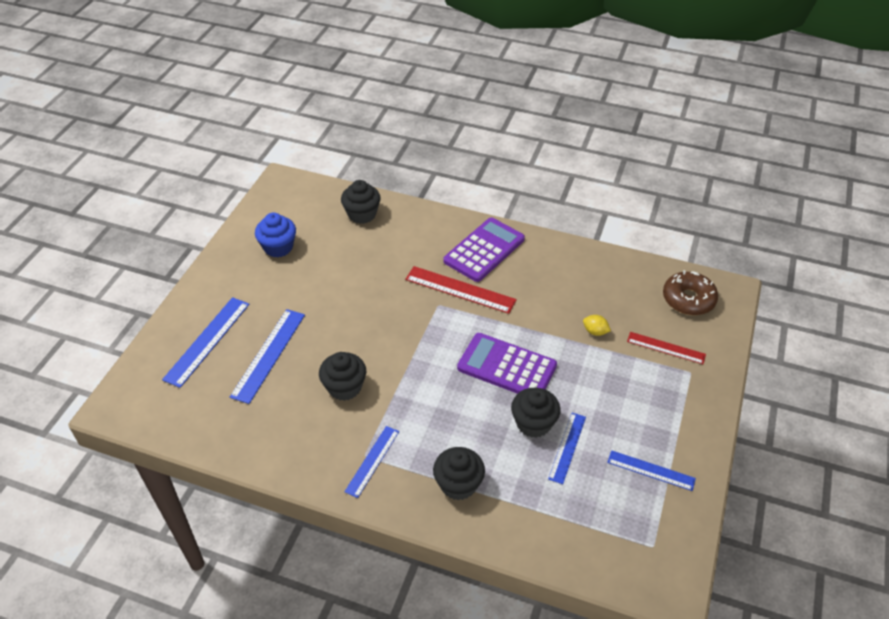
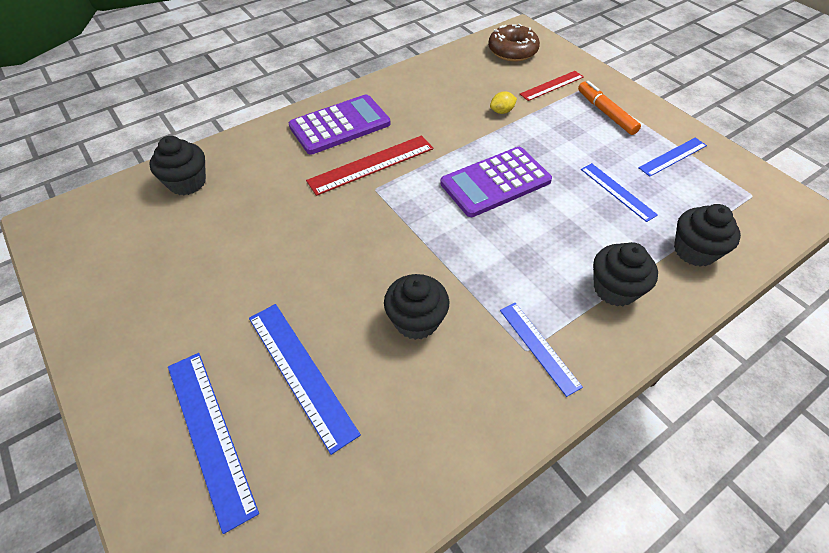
camera: 55 degrees left, 5 degrees up
(278, 247) = (143, 278): blue cupcake -> none
(484, 250) = (340, 125): purple calculator -> purple calculator turned 75 degrees clockwise
(533, 423) = (575, 199): black cupcake -> black cupcake (694, 251)
(665, 400) = (606, 113): none -> orange marker

